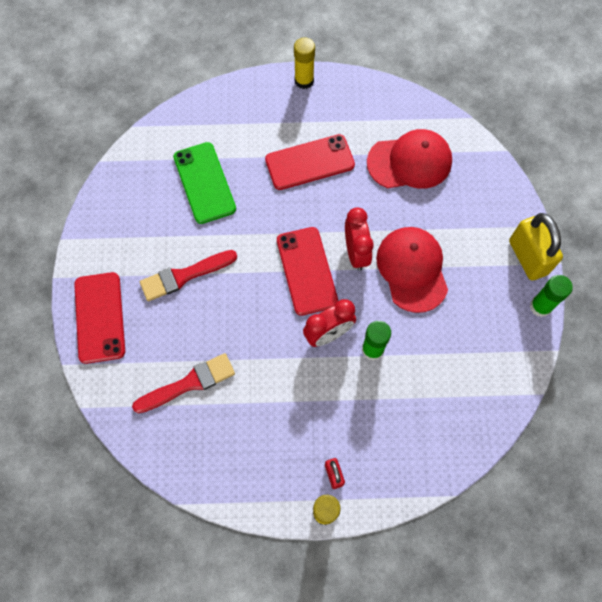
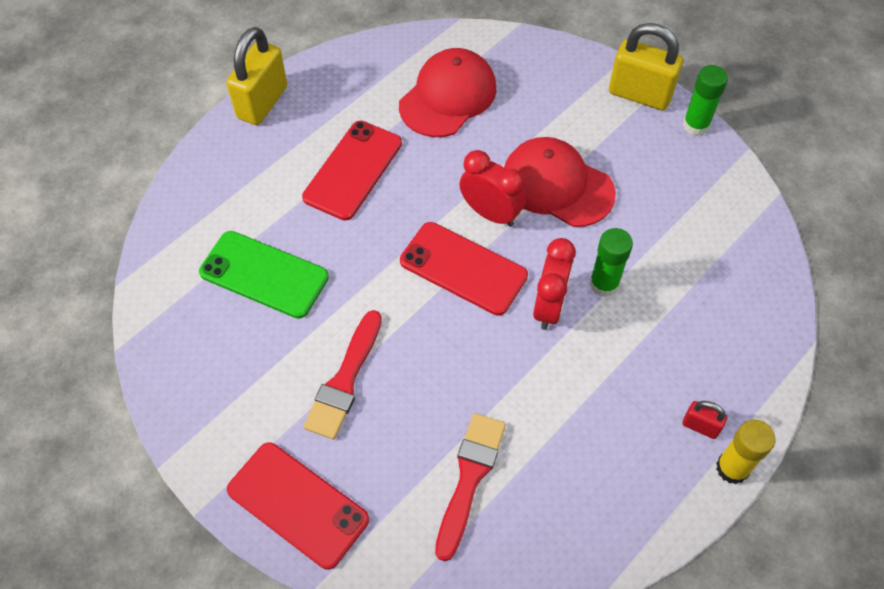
camera: 45 degrees left, 10 degrees down
(304, 81) = (262, 102): yellow glue stick -> yellow padlock

